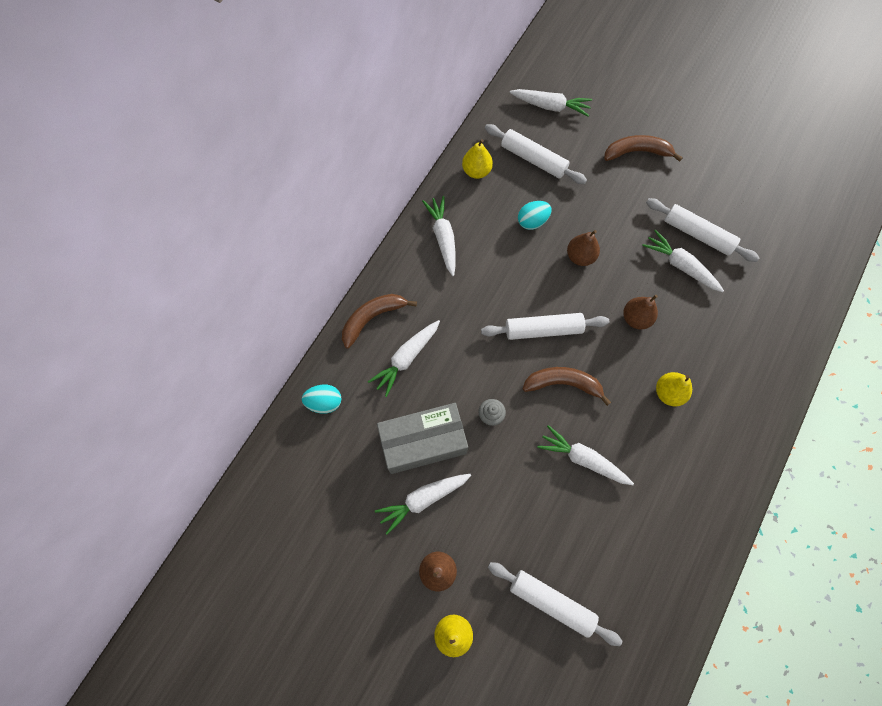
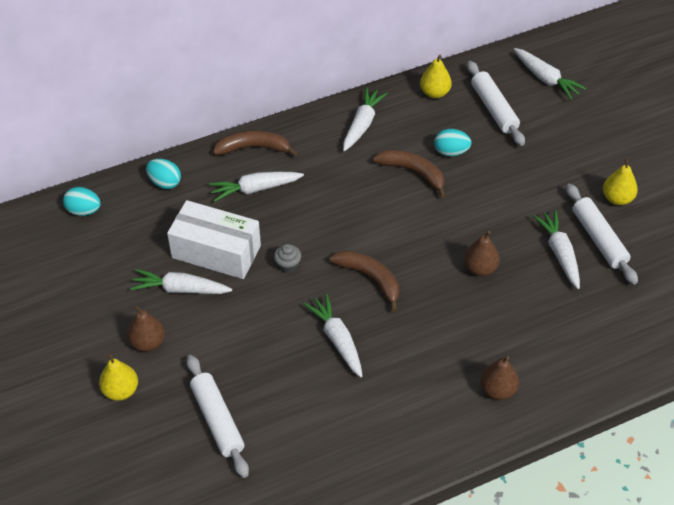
camera: 35 degrees right, 20 degrees down
(276, 478) = (84, 211): none -> turquoise egg
(423, 442) = (216, 252): grey box -> white box
(543, 330) = (388, 232): white rolling pin -> none
(580, 256) = (470, 198): brown pear -> brown pear (497, 390)
(637, 152) = (597, 150): brown banana -> brown banana (413, 172)
(668, 393) = (459, 337): yellow pear -> yellow pear (617, 198)

